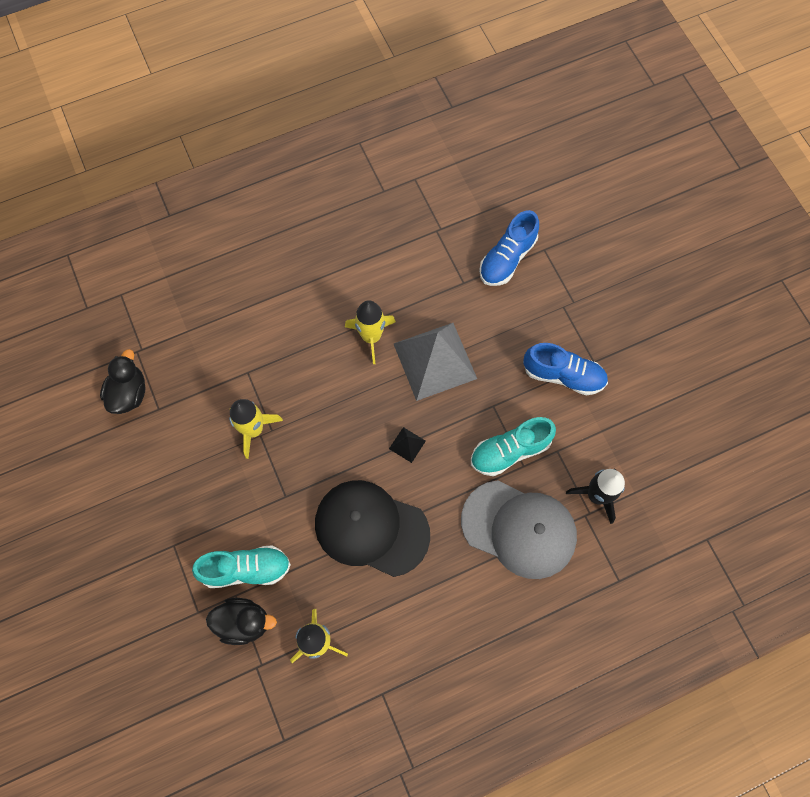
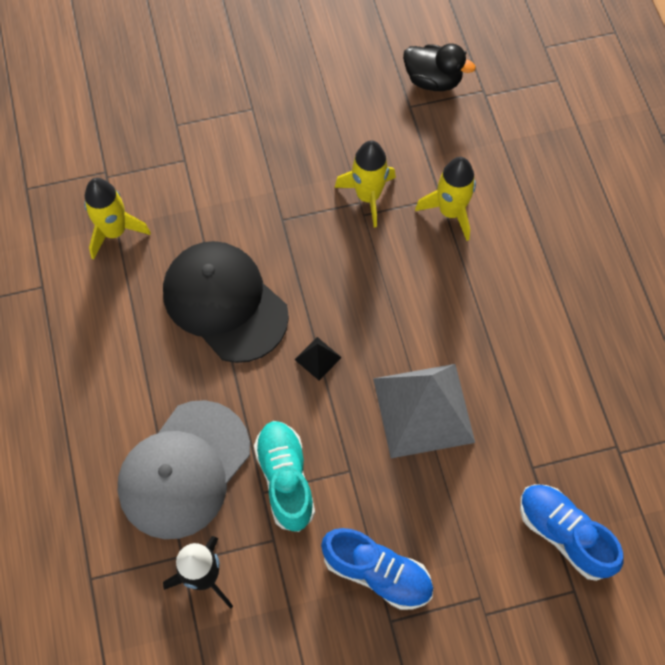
camera: 100 degrees right, 5 degrees down
(244, 622) = (154, 165): black duck -> none
(246, 569) = (210, 172): turquoise shoe -> none
(371, 337) = (467, 339): yellow rocket -> yellow rocket (450, 212)
(371, 528) = (225, 303): black cap -> black cap turned 75 degrees counterclockwise
(563, 375) = (377, 573): blue shoe -> blue shoe turned 90 degrees counterclockwise

